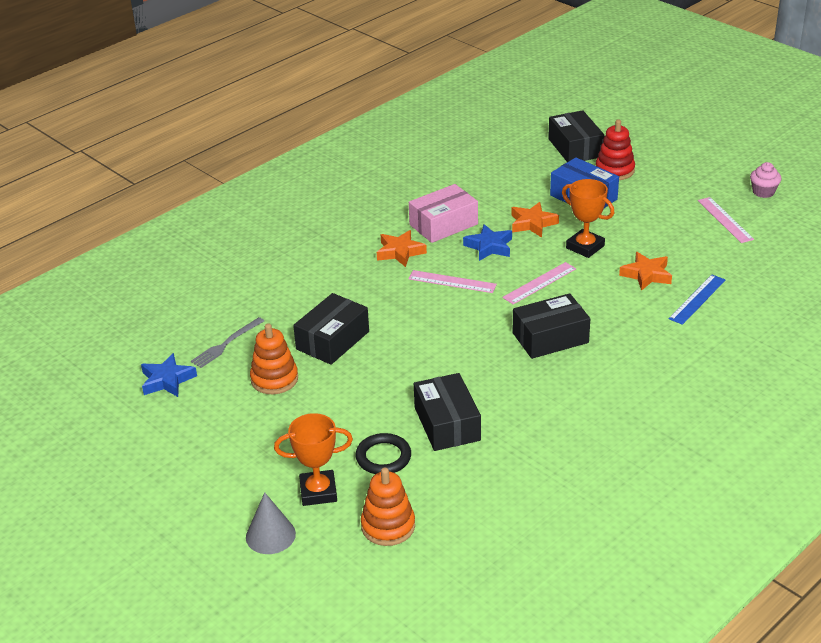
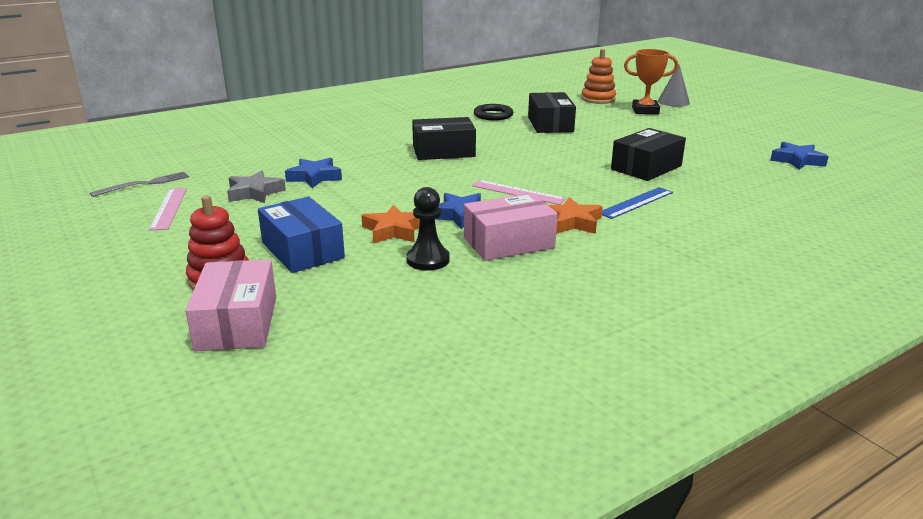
camera: 170 degrees left, 10 degrees down
(226, 344) = (754, 175): grey fork -> grey fork (145, 184)
(274, 379) = (695, 153): orange stacking toy -> none
(383, 457) = (600, 117): black ring -> black ring (493, 115)
(493, 202) = (428, 260): none -> black pawn
(539, 283) = (426, 182): pink ruler -> none
(575, 148) = (237, 323): black box -> pink box
(585, 247) = (353, 203): orange trophy -> none
(646, 275) = (314, 177): orange star -> blue star
(678, 247) = (255, 192): none -> grey star
(697, 299) = (290, 159): blue ruler -> blue ruler (636, 203)
(763, 192) = (77, 228): pink cupcake -> none

